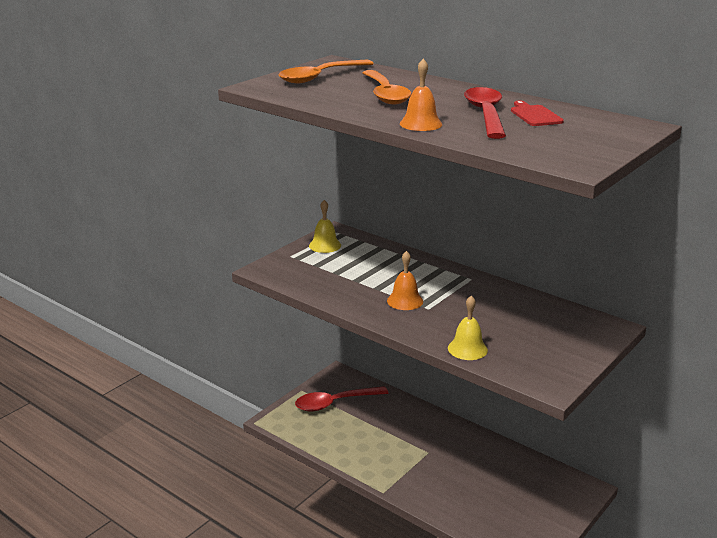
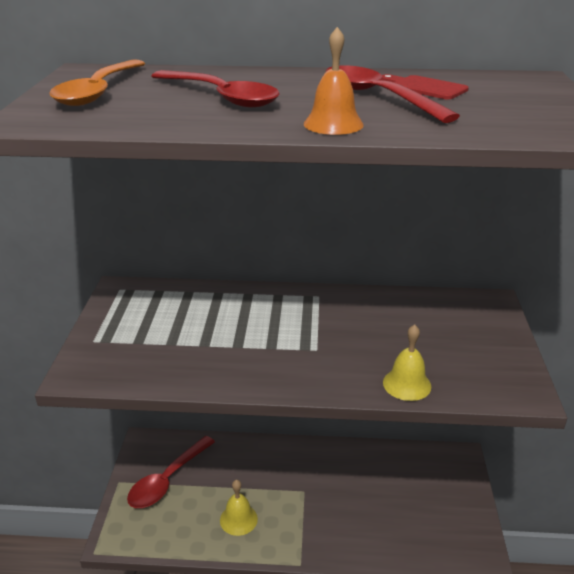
camera: 35 degrees left, 5 degrees up
(325, 245) = (123, 311): yellow bell -> yellow bell (238, 519)
(385, 94) = (221, 97): orange spoon -> red spoon
(405, 301) = (283, 350): orange bell -> none

